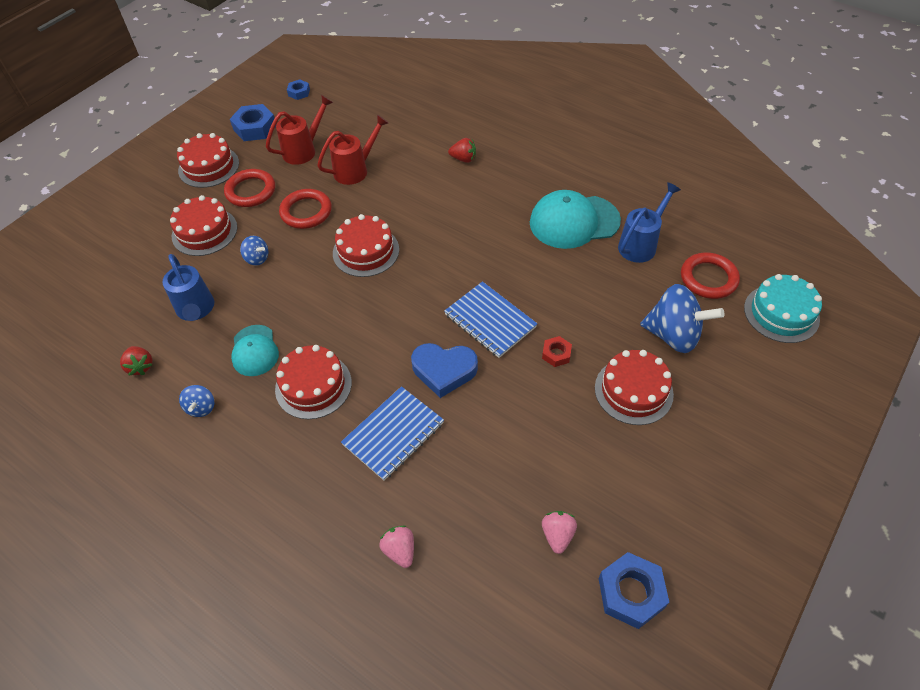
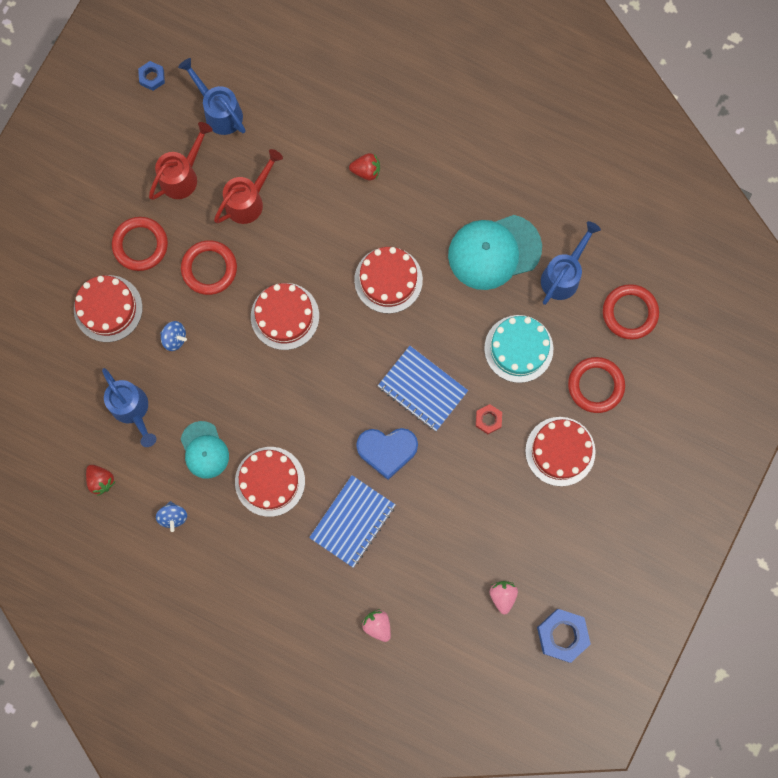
camera: 10 degrees left, 25 degrees up
(209, 166) = (81, 213): red cake -> red cake (388, 280)
(255, 128) = (116, 144): blue nut -> none
(347, 115) = (220, 112): none -> blue watering can
(673, 335) = (595, 385): blue spinning top -> red ring
(781, 313) = (696, 348): turquoise cake -> turquoise cake (518, 348)

